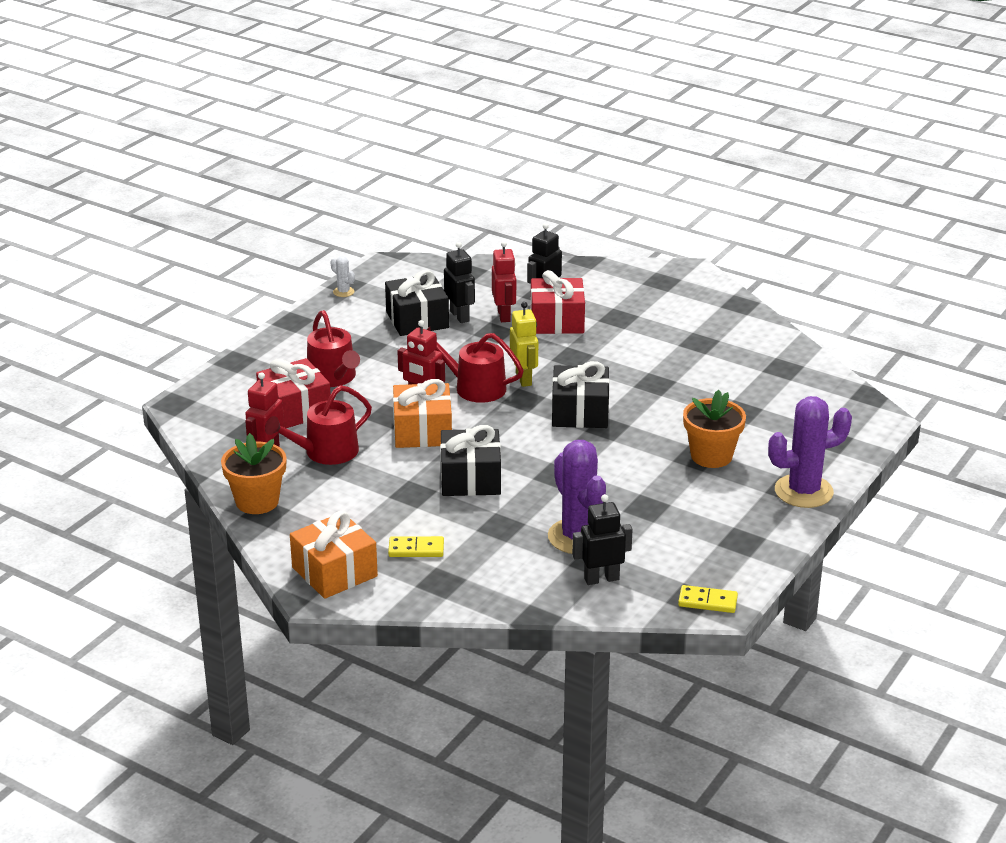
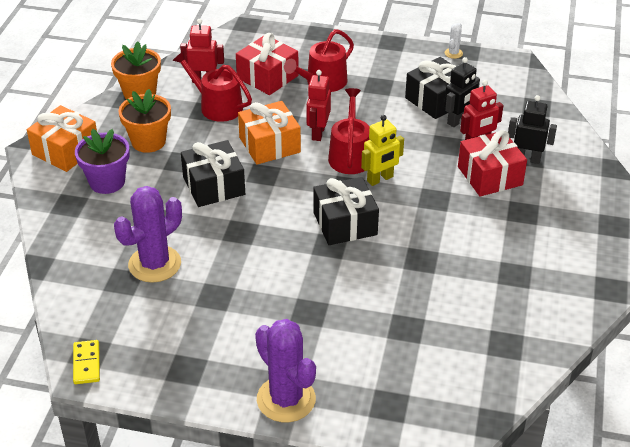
camera: 70 degrees right, 10 degrees up
(416, 549) = (107, 182): yellow domino -> purple flower pot
(601, 579) = (100, 291): black robot -> none
(711, 456) = (316, 322): orange flower pot -> orange flower pot (148, 141)

